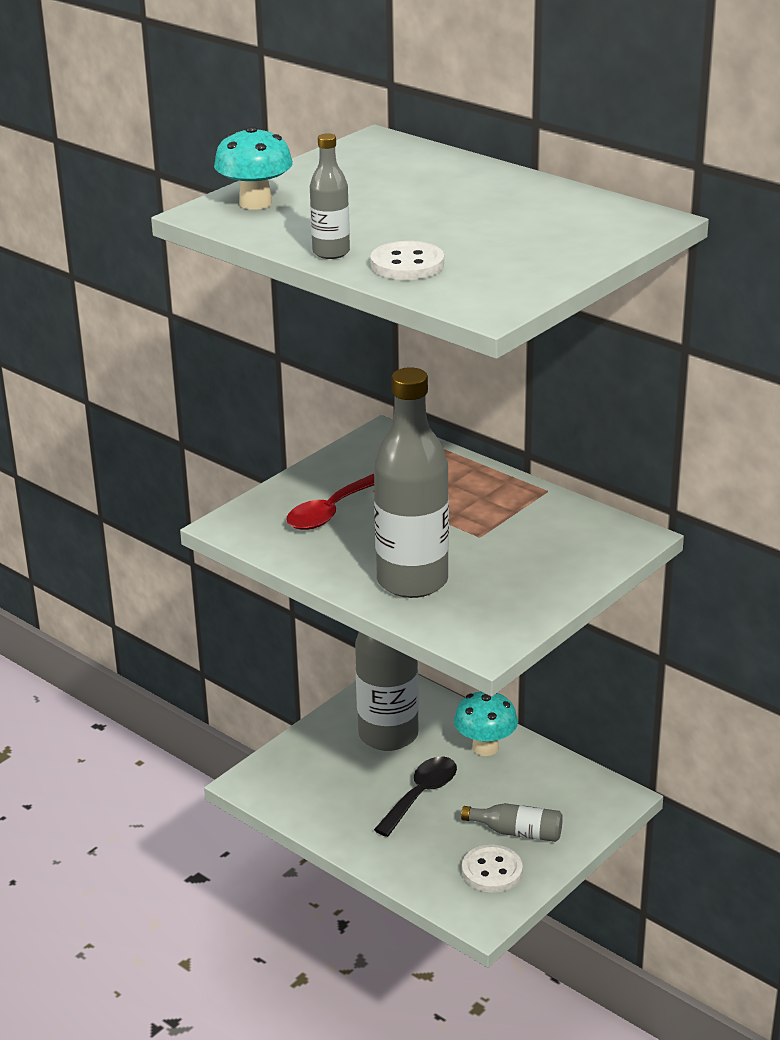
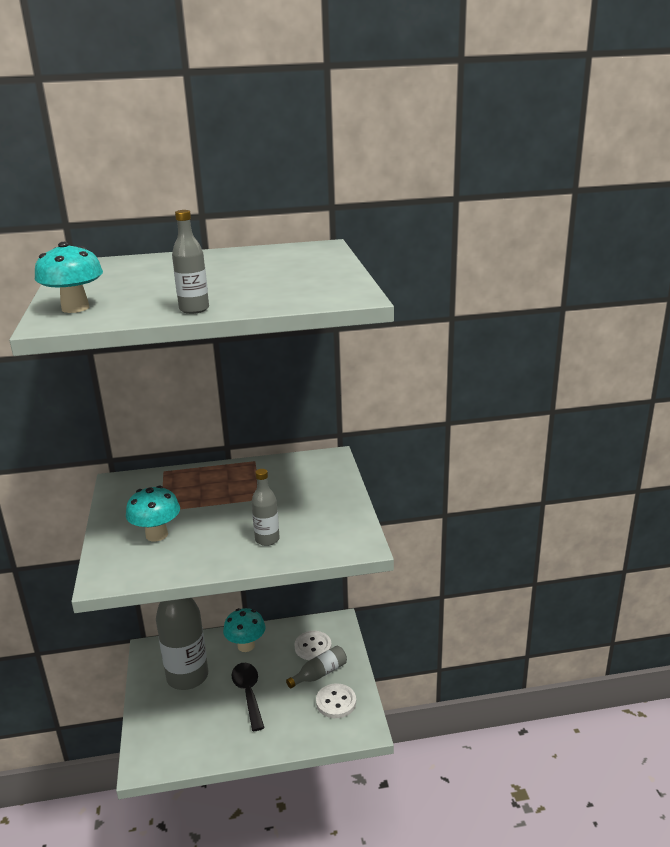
camera: 50 degrees left, 5 degrees down
(330, 512) = (157, 535): red spoon -> turquoise mushroom
(407, 264) = (255, 298): white button -> white button (313, 647)
(412, 581) = (267, 539): grey bottle -> grey bottle, size x0.47

